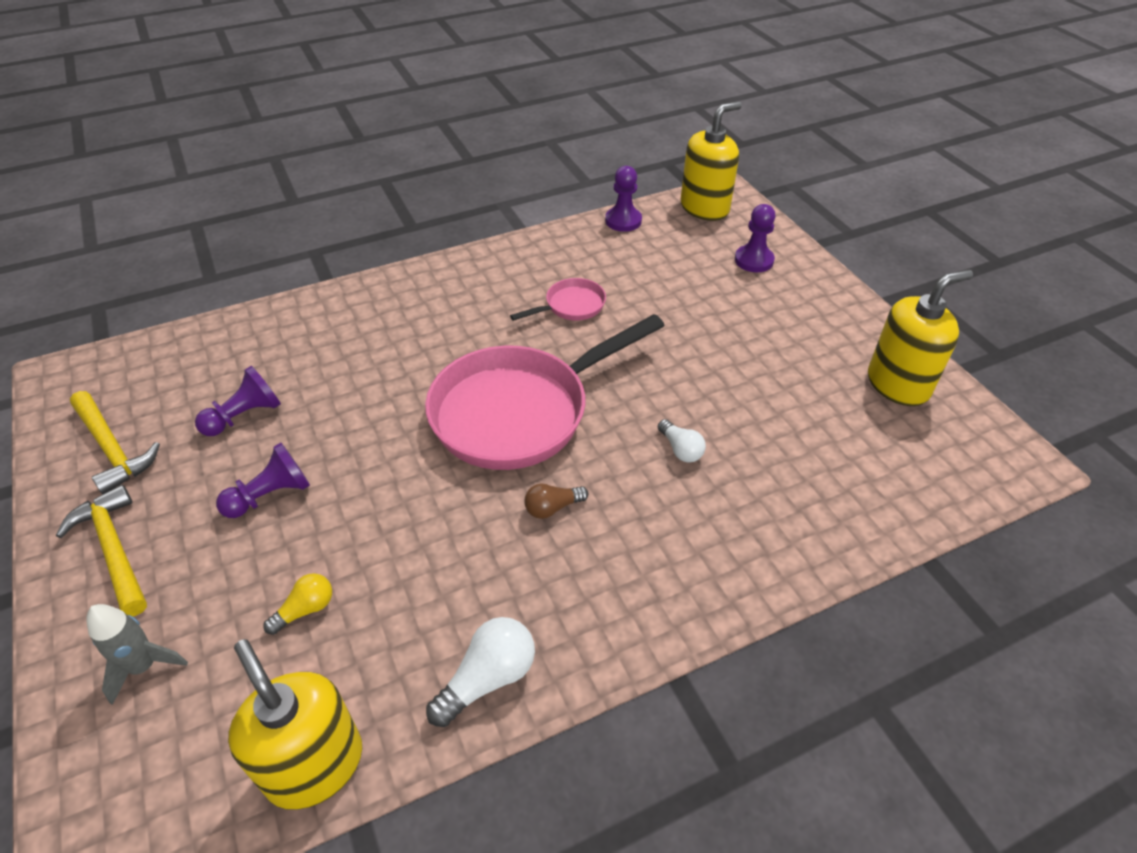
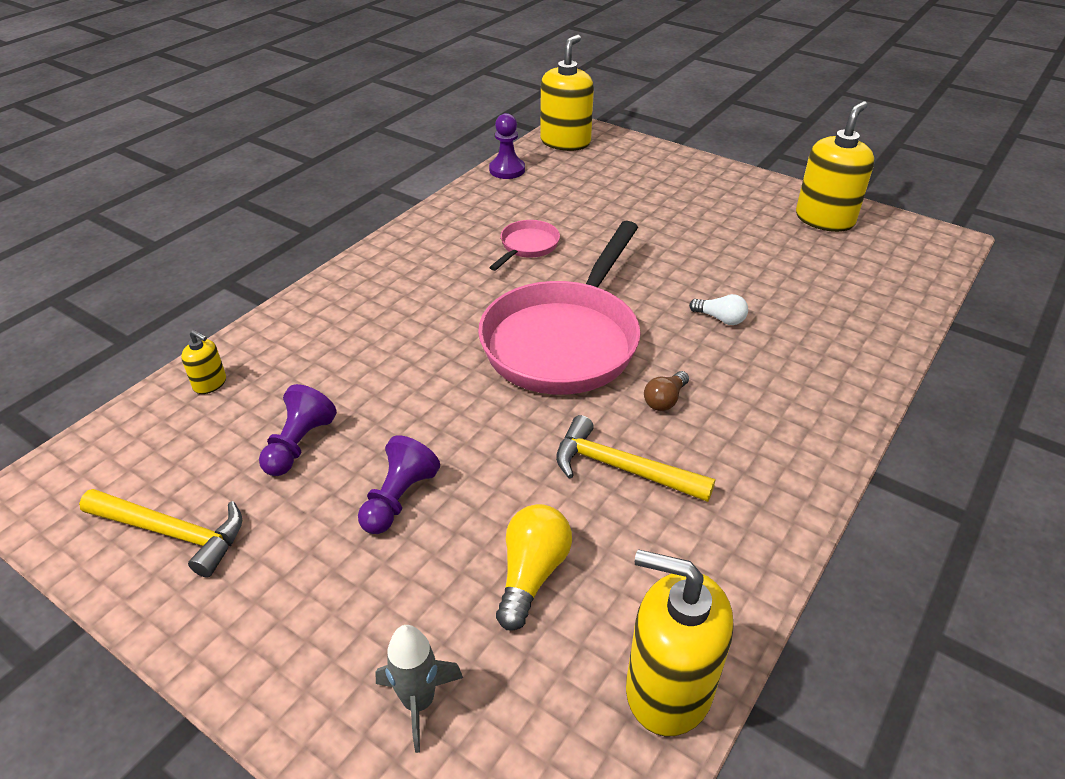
camera: 30 degrees left, 5 degrees down
(115, 549) = (275, 619): yellow hammer -> yellow hammer (622, 468)
(231, 337) = (210, 384): none -> yellow soap dispenser
(305, 609) = (532, 574): yellow light bulb -> yellow light bulb, size x1.59
(488, 678) = (742, 546): white light bulb -> none
(754, 260) = (641, 168): purple pawn -> none

